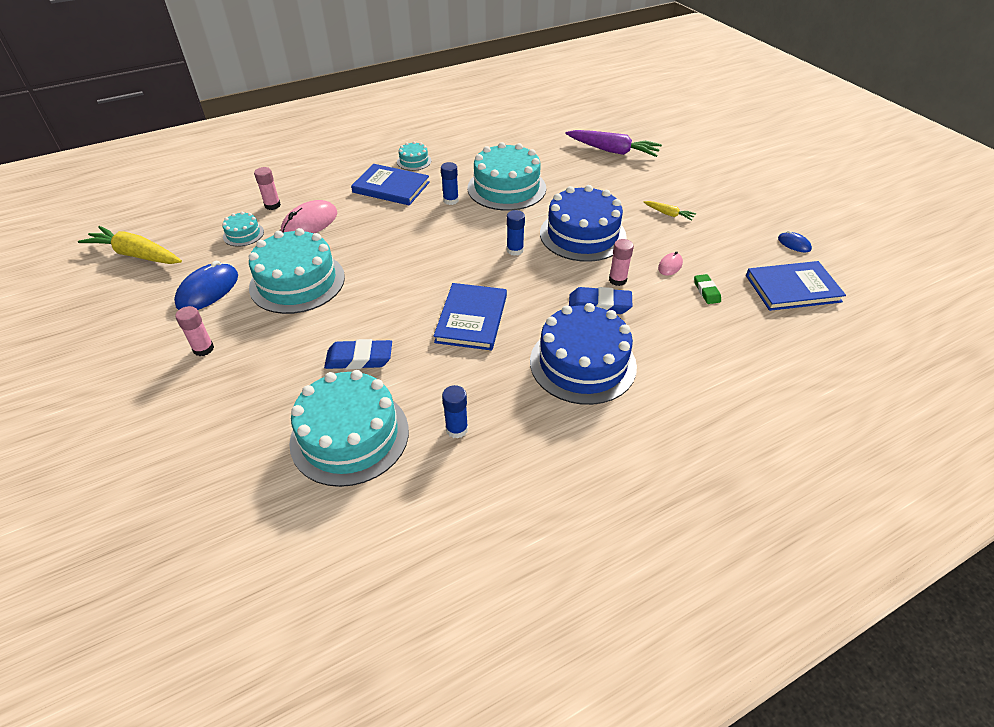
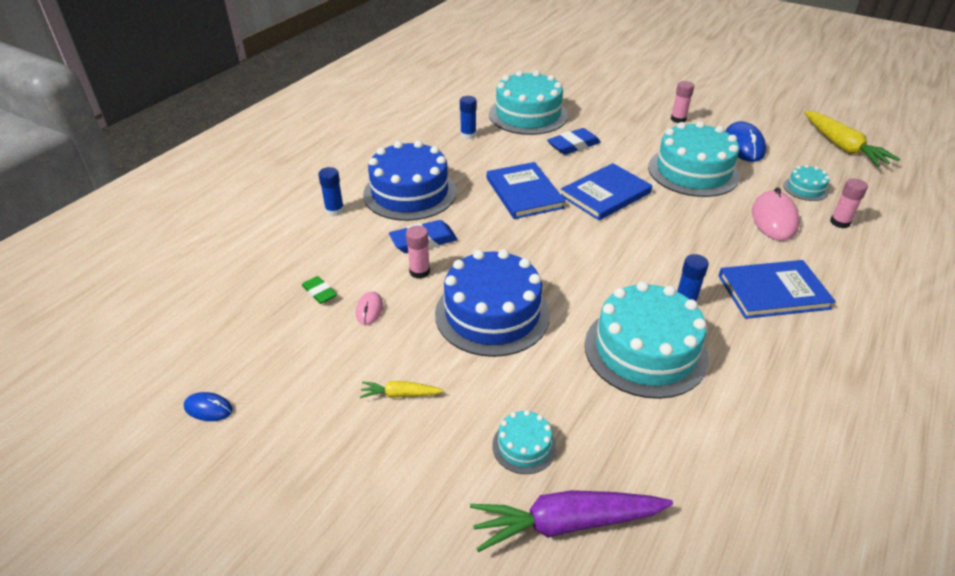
camera: 150 degrees right, 5 degrees down
(136, 255) = (842, 147): yellow carrot -> yellow carrot turned 75 degrees clockwise
(414, 161) = (813, 347): turquoise cake -> turquoise cake (524, 446)
(515, 250) = (548, 266): blue glue stick -> blue glue stick (334, 210)
(792, 288) = (217, 332): blue book -> blue book (605, 194)

